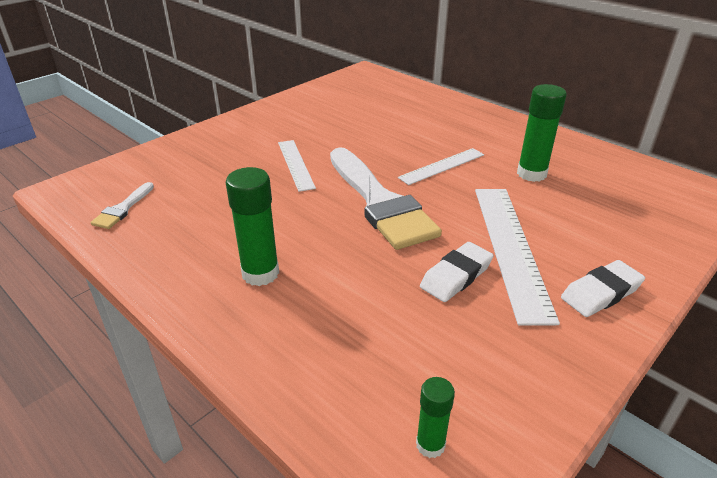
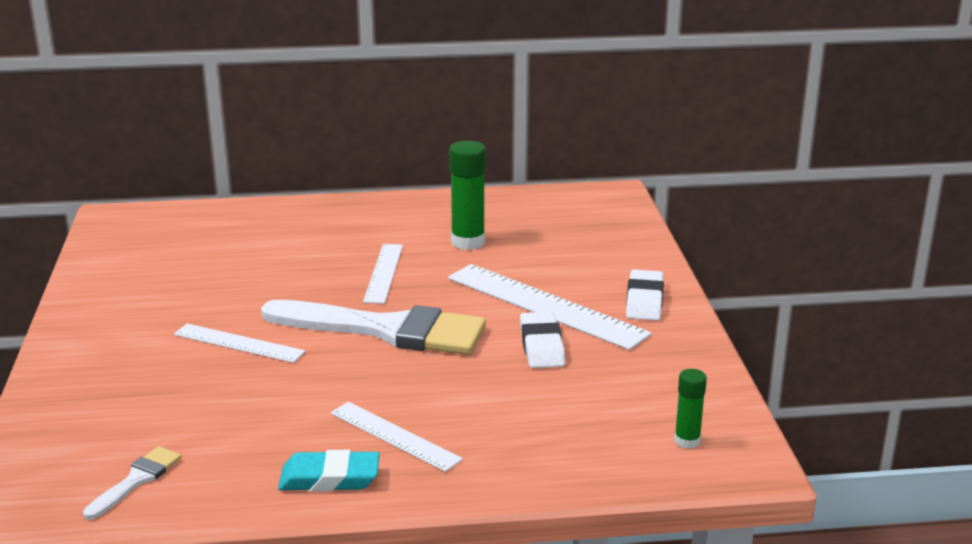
camera: 50 degrees left, 10 degrees down
(123, 209) = (136, 480): white brush -> white brush turned 120 degrees counterclockwise
(184, 274) = (329, 478): none -> turquoise eraser
(260, 273) = (394, 436): green glue stick -> white ruler

